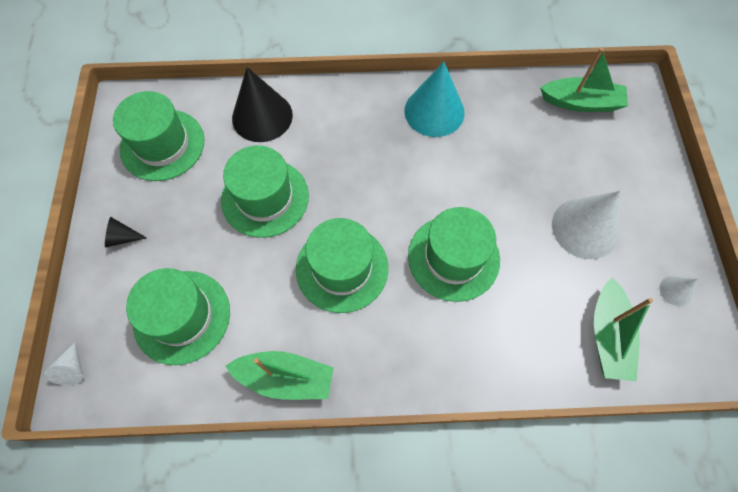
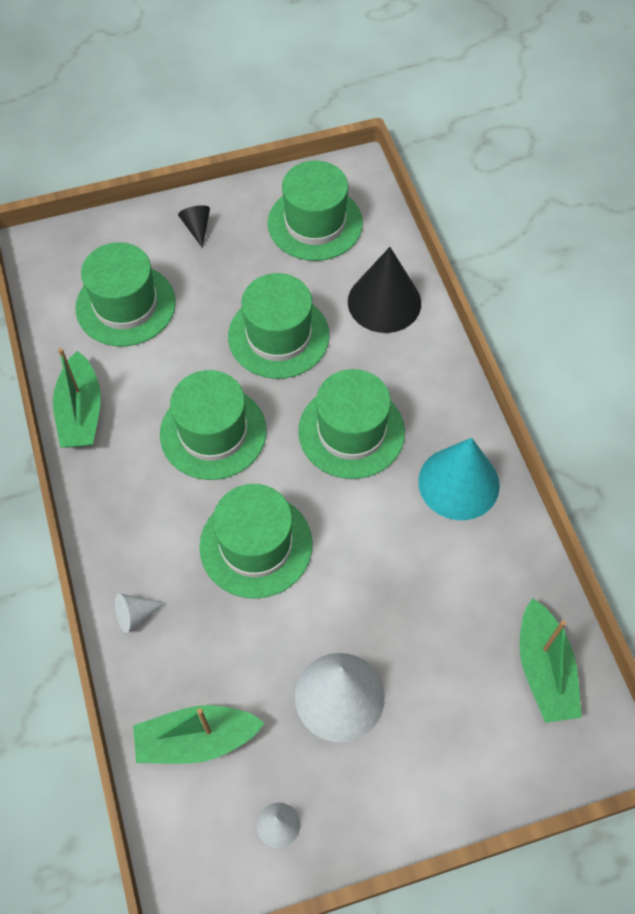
camera: 75 degrees right, 5 degrees down
(72, 369) = (58, 238): white cone -> white cone (135, 614)
(372, 167) = (351, 431): none -> green hat

